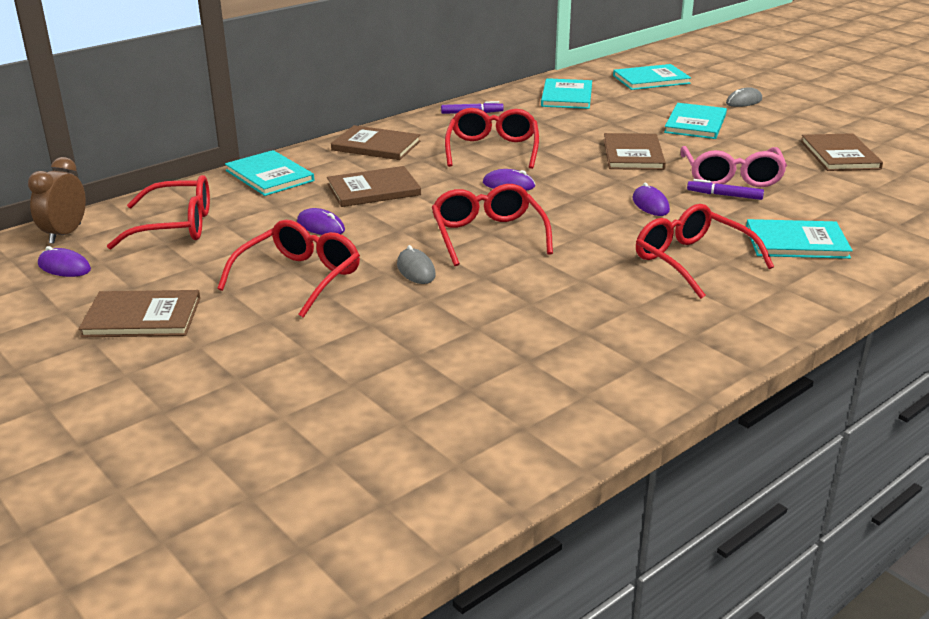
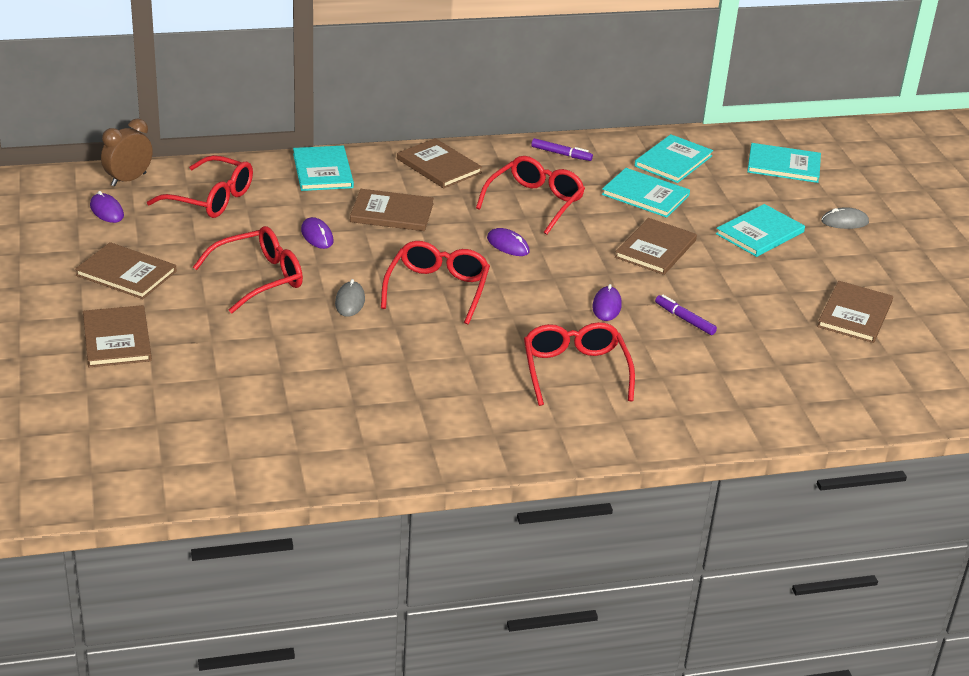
camera: 25 degrees right, 5 degrees up
(192, 385) = (117, 339): none -> brown book
(731, 176) = (716, 302): pink glasses -> none
(796, 242) = (687, 386): turquoise book -> turquoise book (645, 195)

